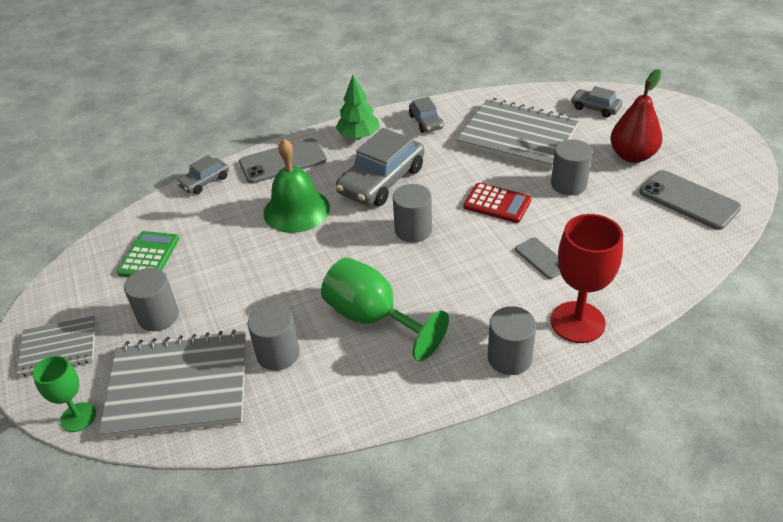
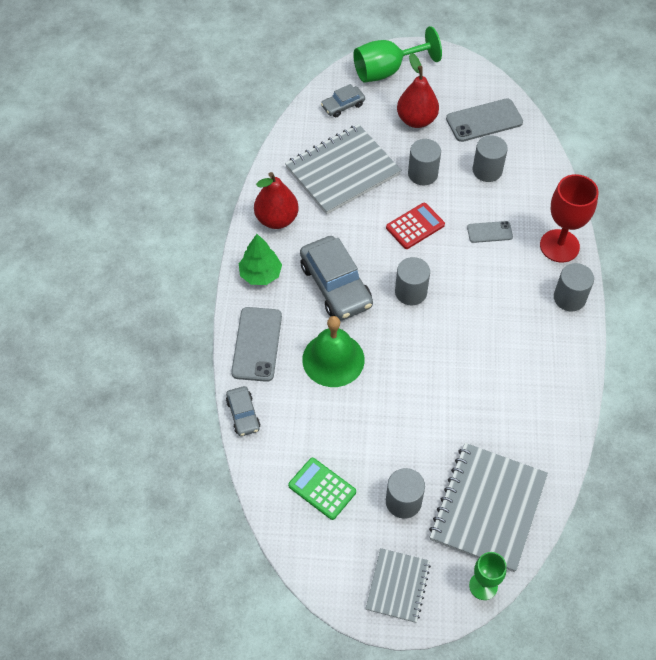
camera: 65 degrees left, 15 degrees up
(278, 354) = (491, 432): grey cylinder -> grey cylinder (487, 170)
(373, 318) = (489, 358): green goblet -> green goblet (387, 71)
(426, 122) = (276, 219): grey car -> red pear

